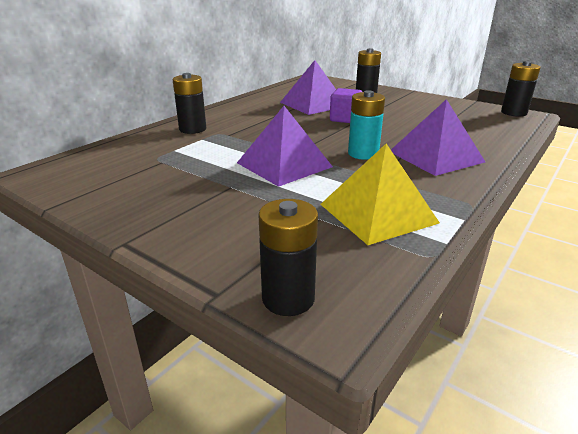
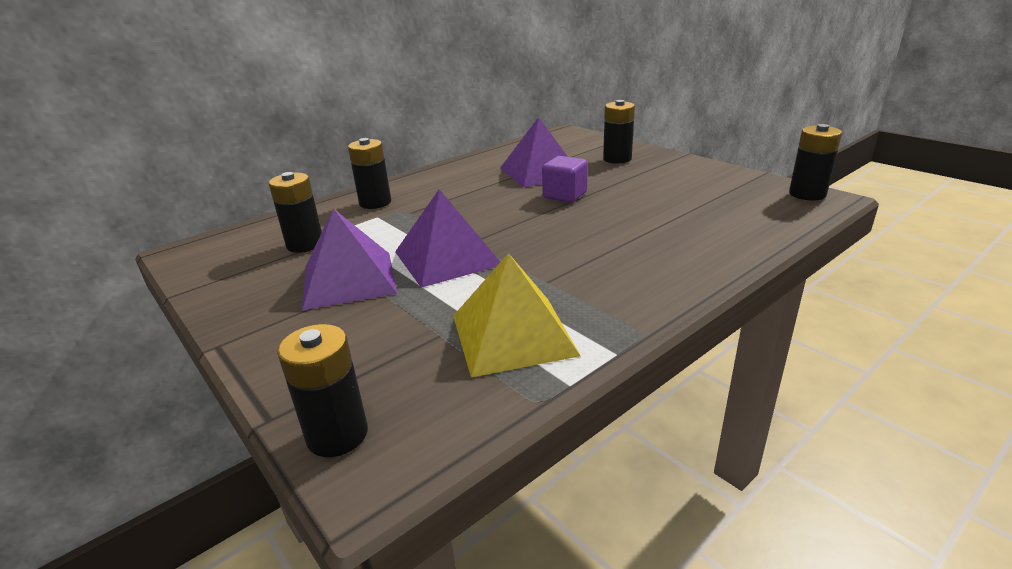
camera: 15 degrees right, 0 degrees up
(151, 161) = (305, 244): none -> black battery
(363, 154) = (552, 248): turquoise battery -> none
(435, 156) = (644, 258): purple pyramid -> purple pyramid (348, 279)

